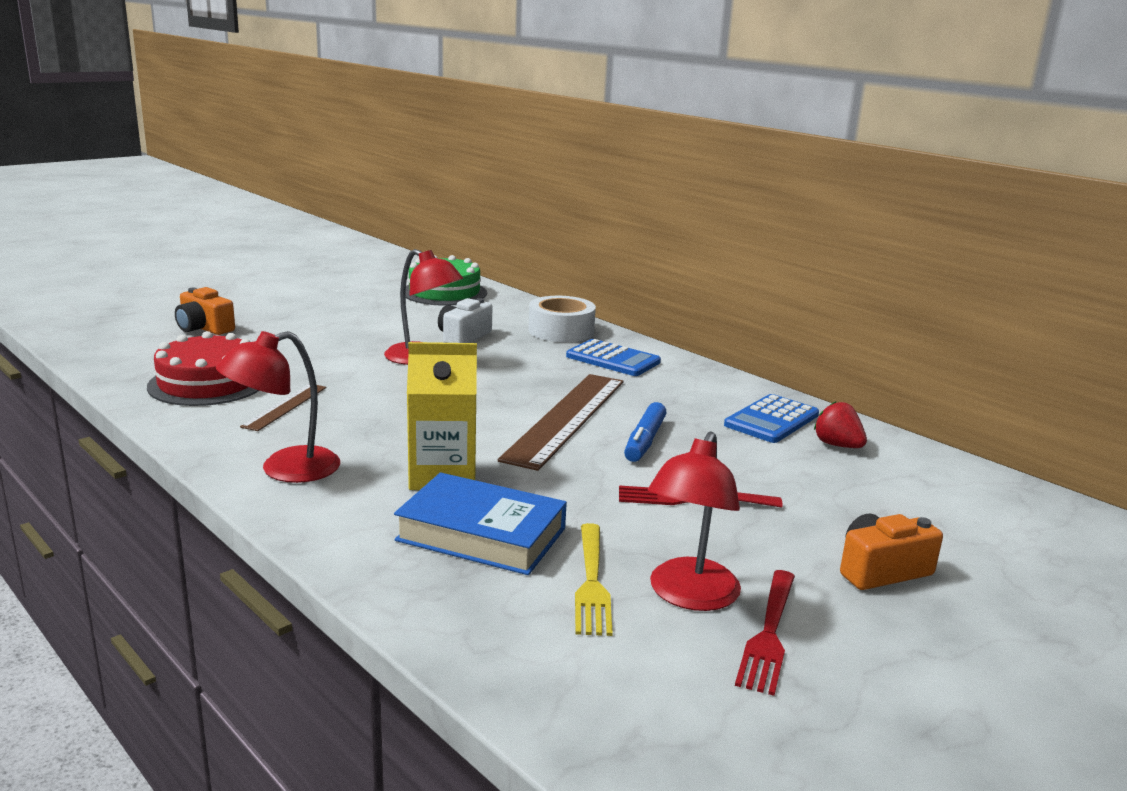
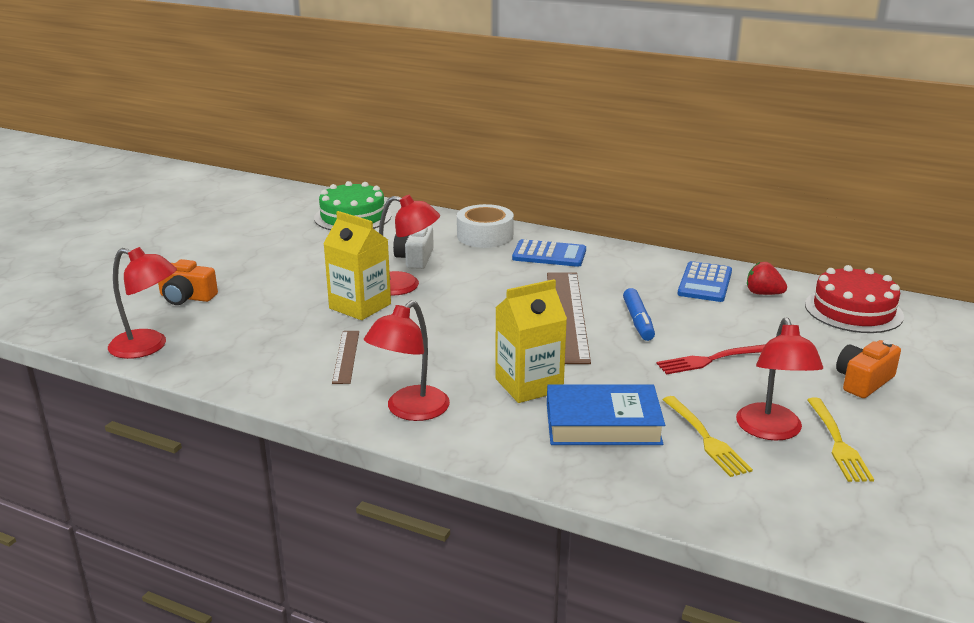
camera: 20 degrees left, 5 degrees up
(116, 360) = (148, 347): none -> red lamp
(207, 383) = (256, 350): red cake -> red cake (853, 310)
(355, 366) = (360, 306): none -> yellow carton
(769, 634) = (838, 443): red fork -> yellow fork

